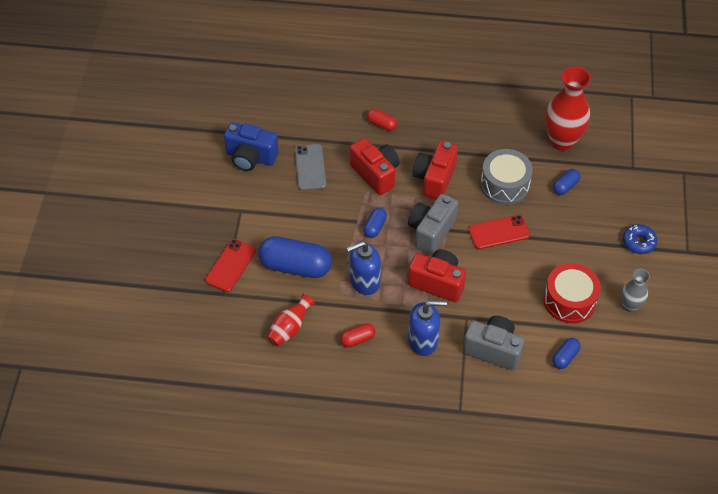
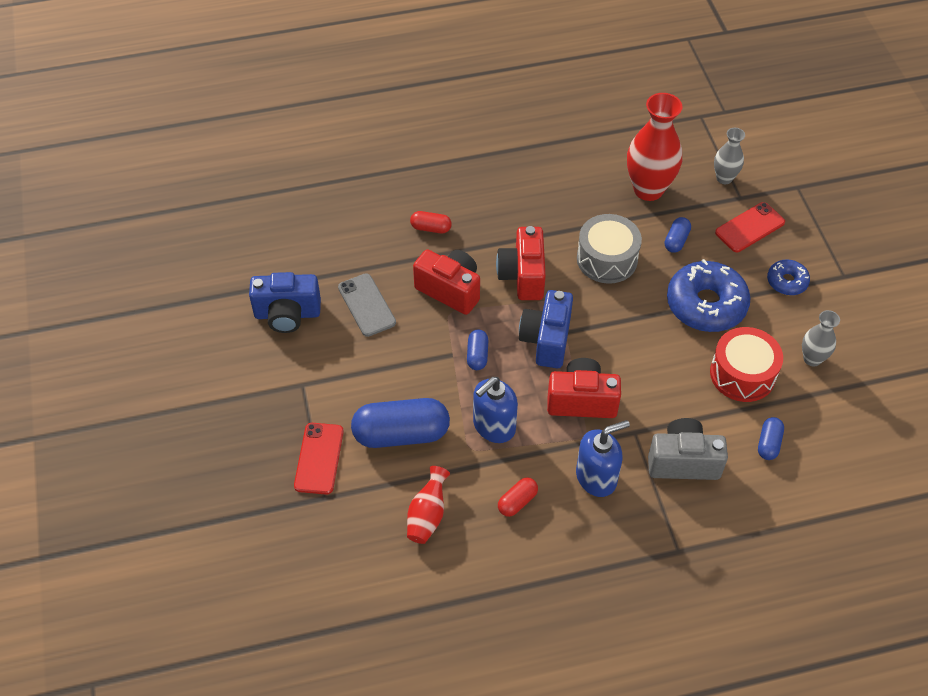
camera: 20 degrees left, 0 degrees up
(431, 231) = (546, 340): grey camera -> blue camera
(499, 232) = (626, 317): red phone -> red phone (750, 228)
(566, 241) = (706, 304): none -> blue donut
(627, 149) = (724, 178): none -> grey vase

